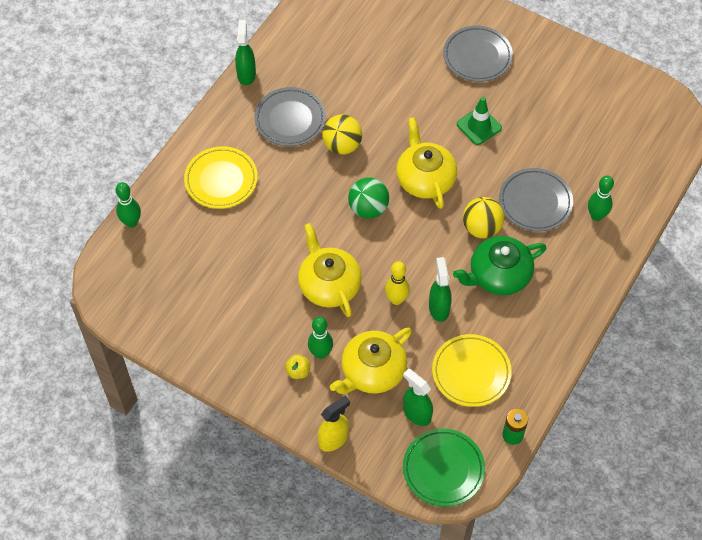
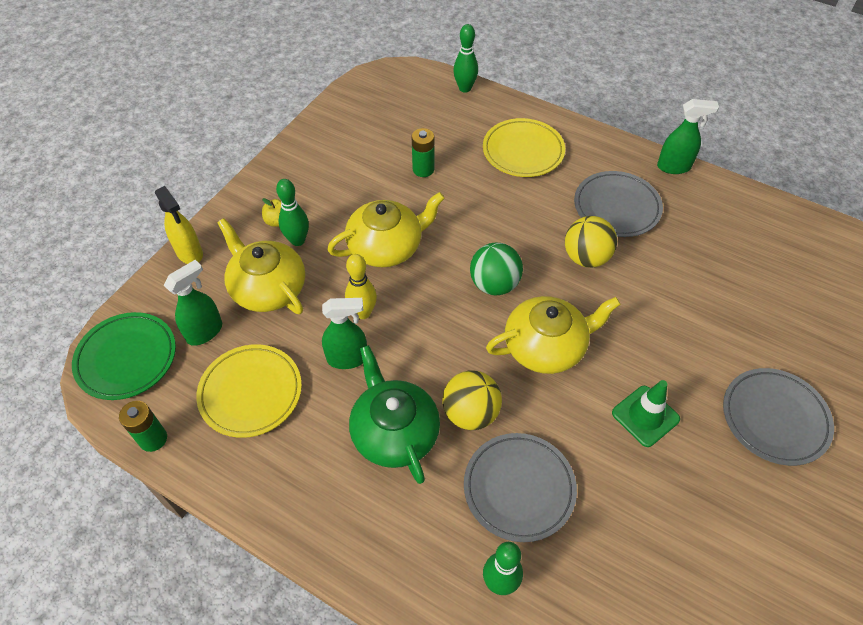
camera: 90 degrees right, 5 degrees down
(239, 257) = (423, 169): none -> green battery

